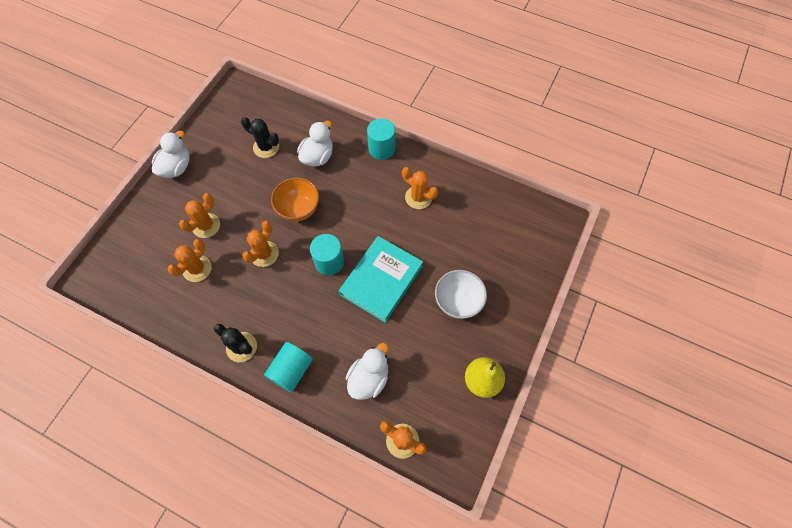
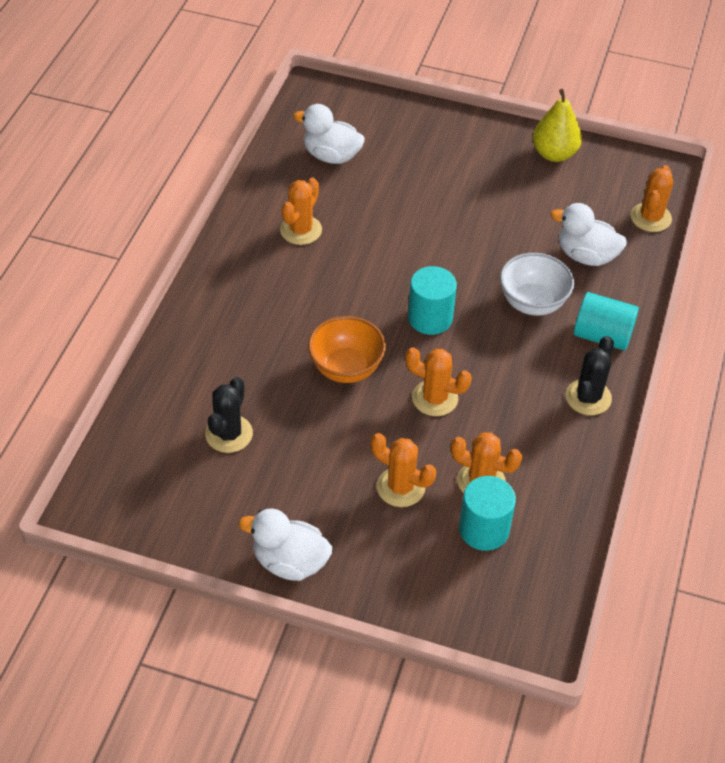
camera: 100 degrees left, 15 degrees down
(318, 157) = (241, 359): white duck -> white duck (331, 156)
(381, 149) = (216, 280): turquoise cylinder -> turquoise cylinder (484, 529)
(381, 280) = (445, 258): turquoise book -> none
(458, 301) = (456, 180): white bowl -> white bowl (532, 303)

